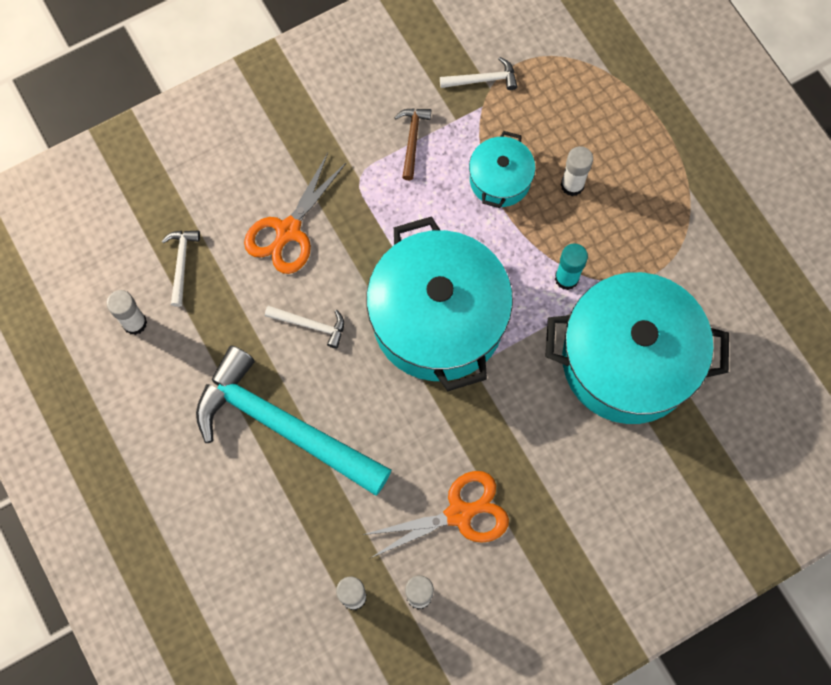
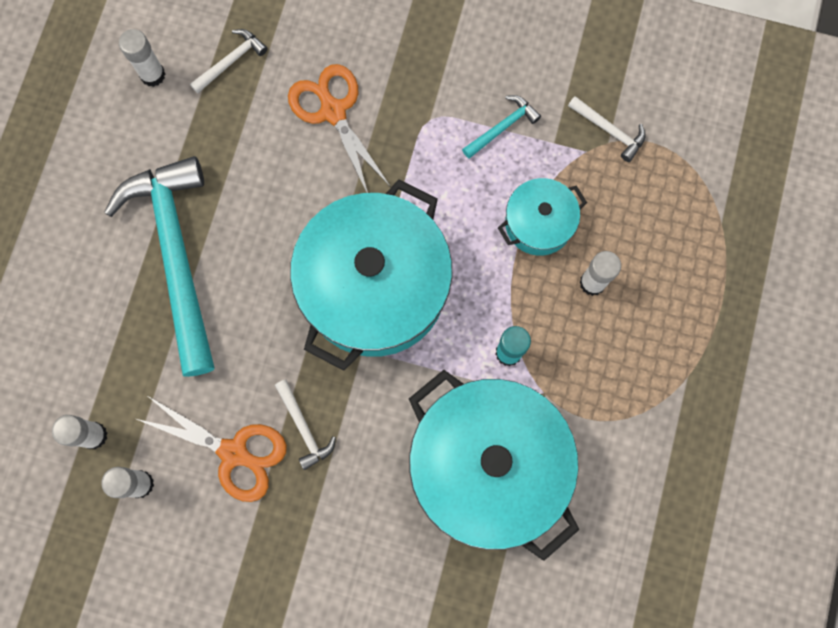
camera: 45 degrees right, 5 degrees up
(287, 232) = (332, 110): orange scissors -> orange scissors turned 75 degrees clockwise
(310, 325) = (275, 199): white hammer -> white hammer (304, 428)
(412, 140) = (502, 127): brown hammer -> turquoise hammer

